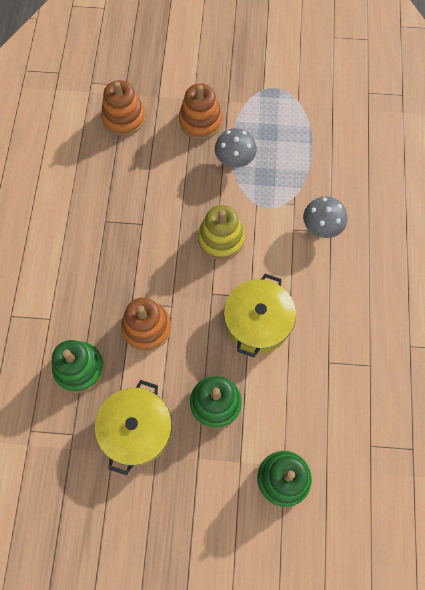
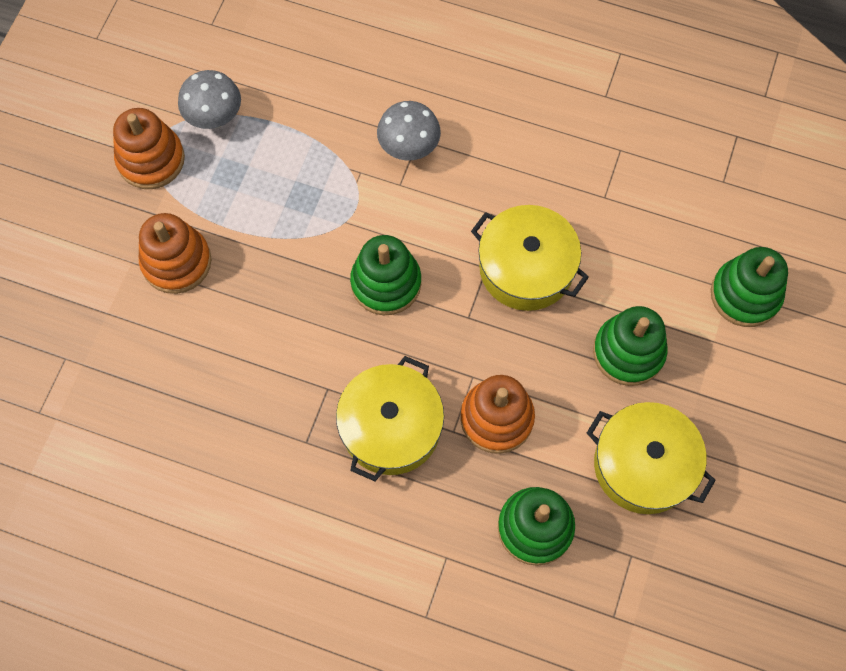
camera: 75 degrees left, 0 degrees up
(124, 118) = (128, 374): orange stacking toy -> orange stacking toy (151, 159)
(125, 266) = (391, 427): none -> yellow pot
(221, 238) = (386, 283): yellow stacking toy -> green stacking toy
(234, 161) = (263, 231): grey mushroom -> grey mushroom (215, 118)

